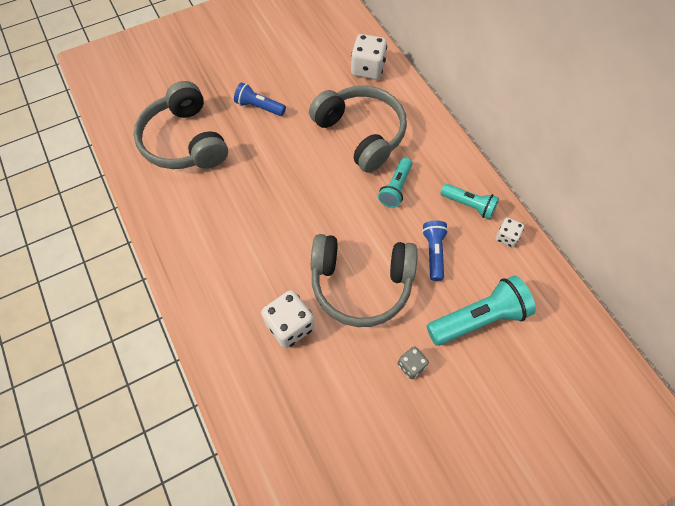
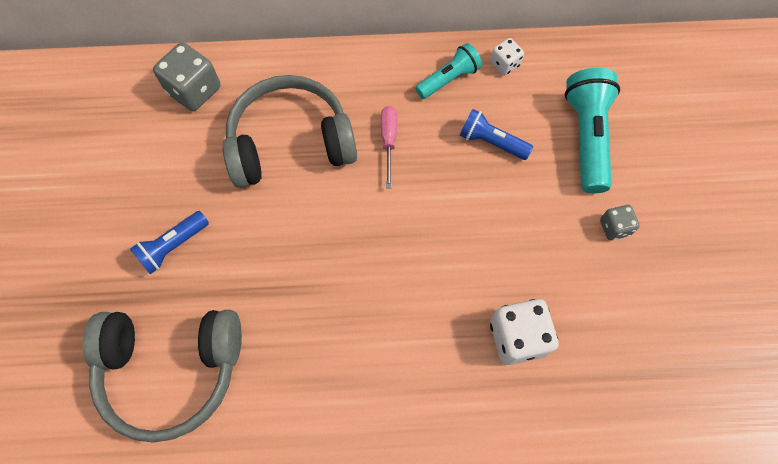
camera: 65 degrees left, 5 degrees up
(361, 284) = (497, 235): grey headphones -> none
(368, 69) = (194, 90): white dice -> grey dice
(395, 188) = (388, 141): turquoise flashlight -> pink screwdriver

